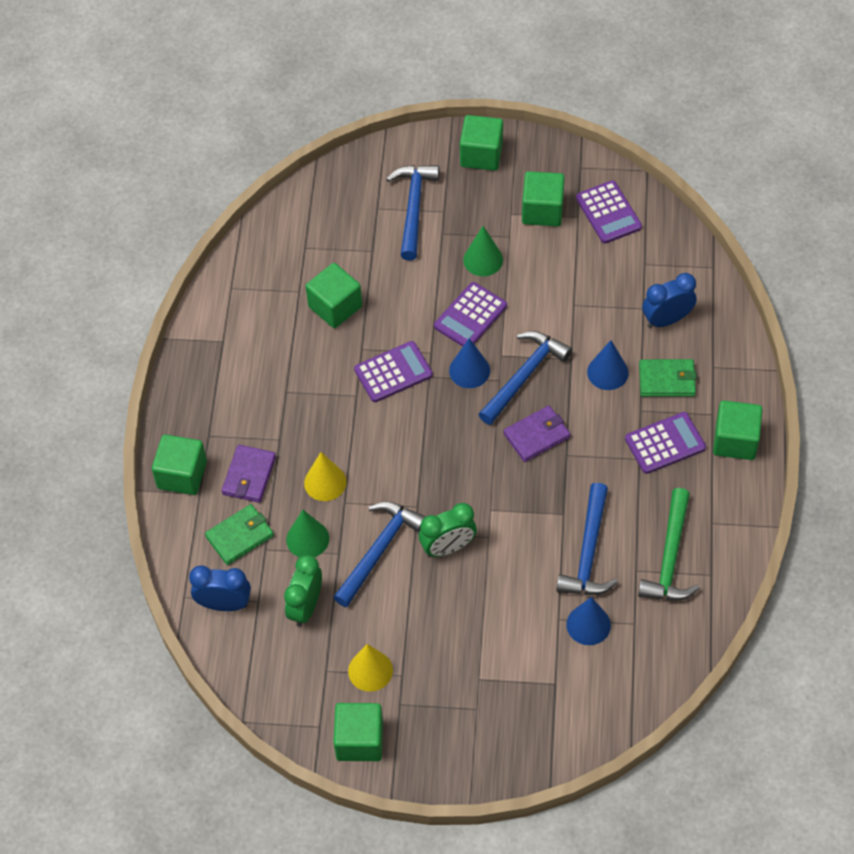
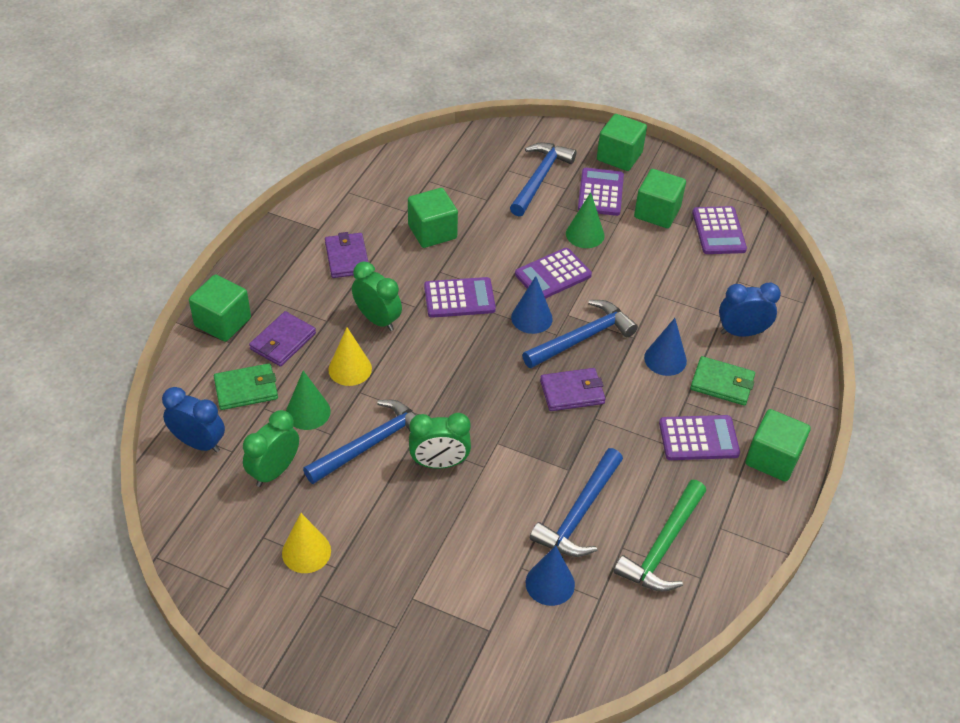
camera: 15 degrees right, 10 degrees down
(266, 364) = (347, 258): none -> purple wallet
(327, 422) = (377, 319): none -> green clock
(359, 740) = (261, 616): green cube -> none
(479, 205) = (600, 192): none -> purple calculator

